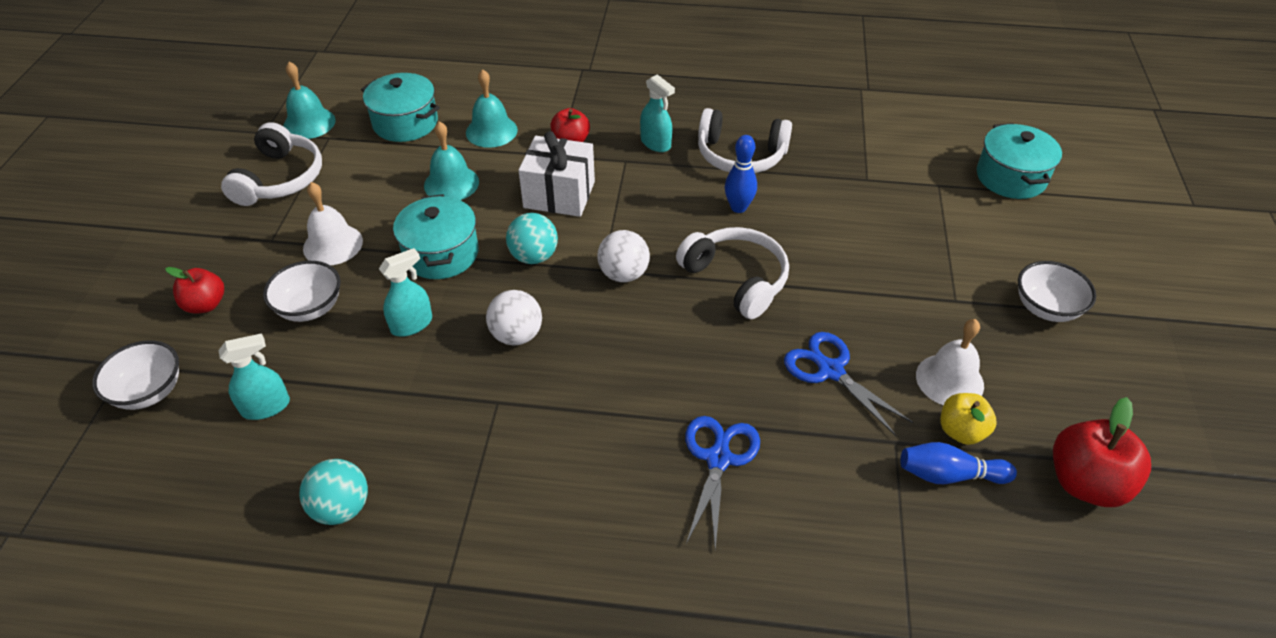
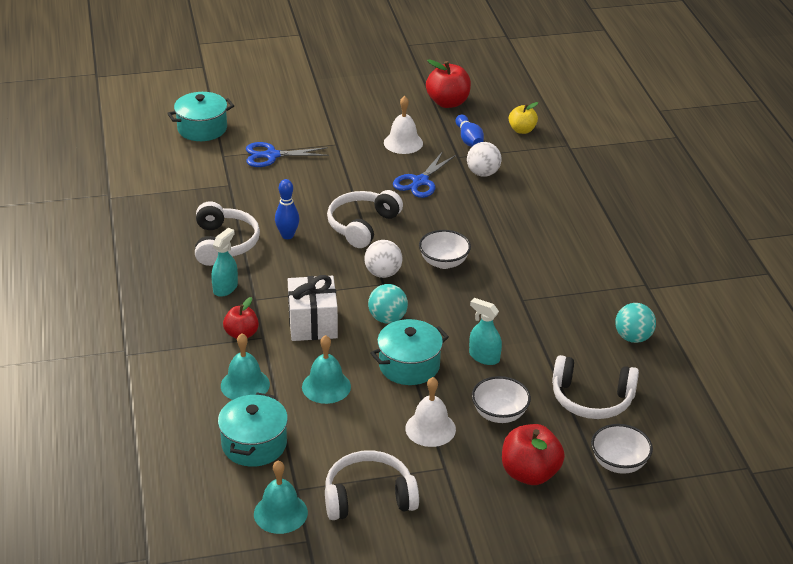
camera: 110 degrees left, 10 degrees down
(205, 304) = (530, 473): red apple -> red apple, size x1.59
(266, 407) = (591, 399): turquoise spray bottle -> white headphones
(516, 335) = (465, 306): white ball -> white ball (483, 173)
(718, 459) = (507, 211): blue scissors -> blue scissors (271, 155)
(961, 431) = (438, 137): yellow apple -> yellow apple (522, 130)
(1046, 308) = (327, 114): white bowl -> white bowl (444, 262)

